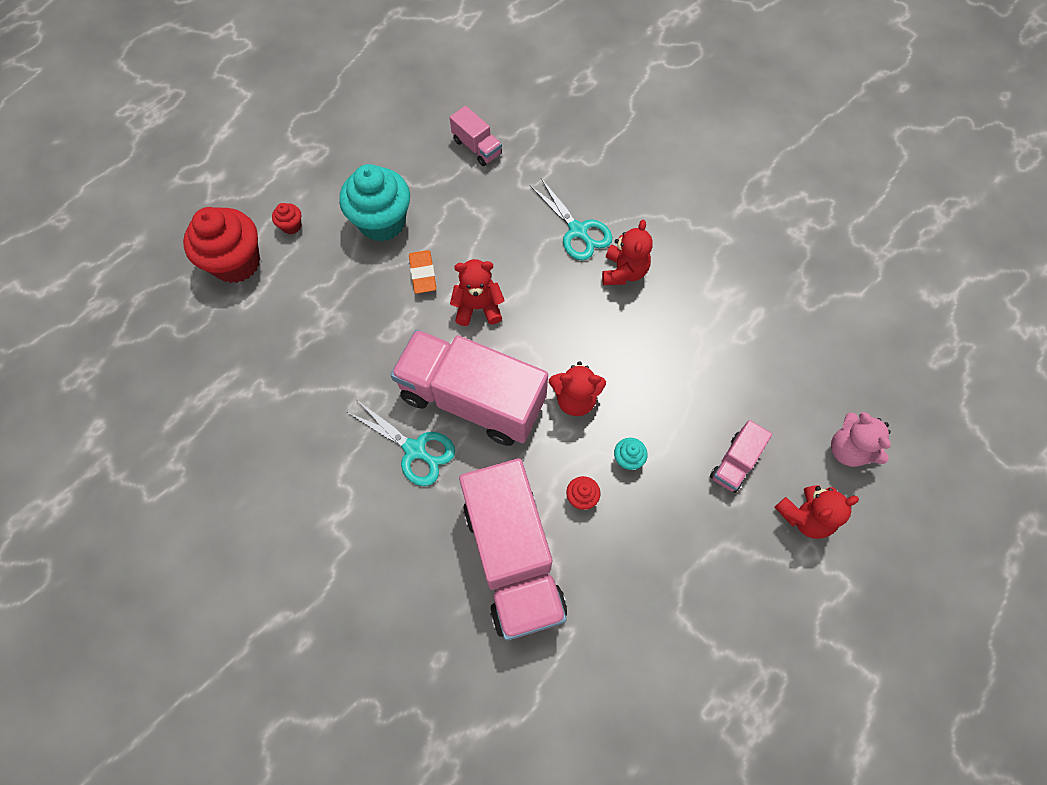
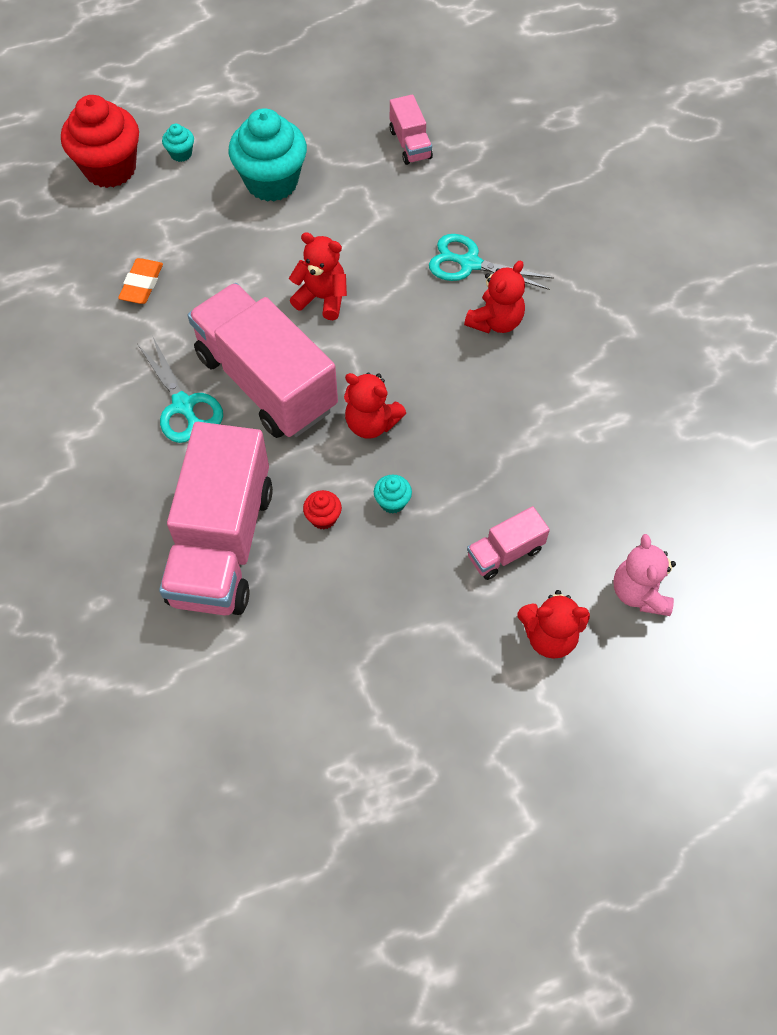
camera: 25 degrees right, 5 degrees down
(291, 226) = (181, 154): red cupcake -> turquoise cupcake
(423, 274) = (284, 246): orange eraser -> orange eraser (142, 284)
(578, 231) = (469, 263): turquoise scissors -> turquoise scissors turned 120 degrees clockwise

